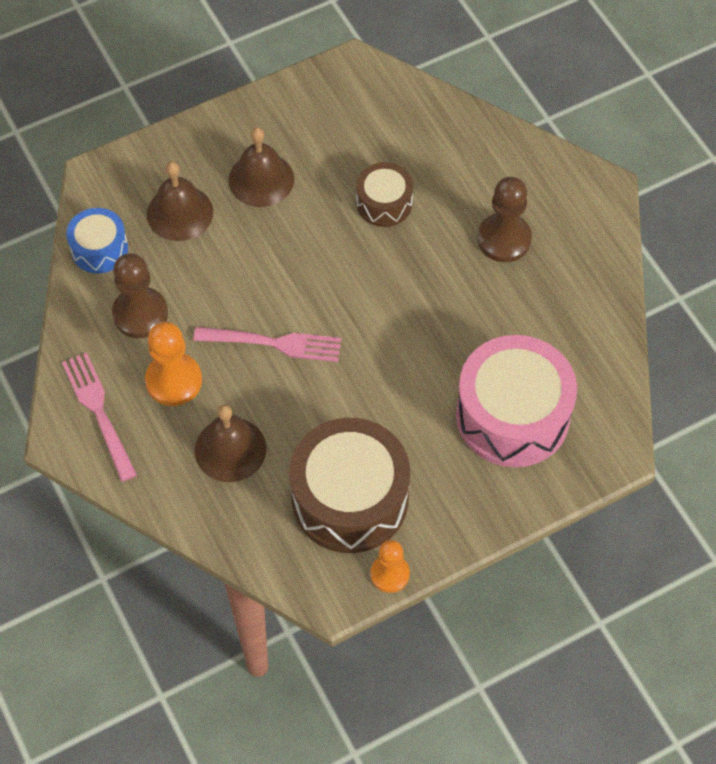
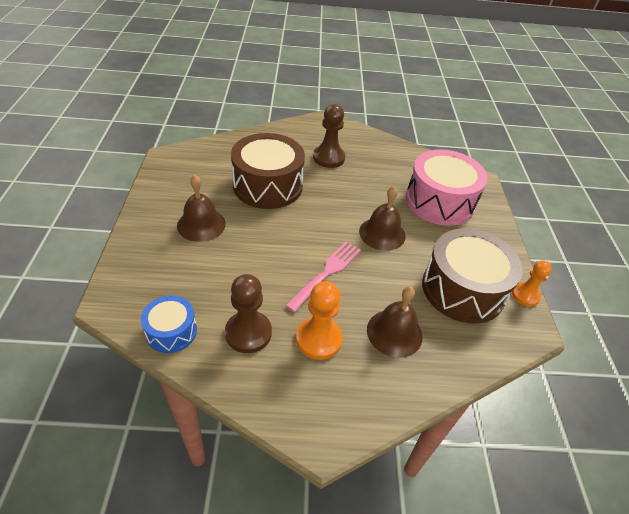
camera: 65 degrees left, 15 degrees down
(99, 412) = (315, 400): pink fork -> none
(180, 213) = (186, 273): brown bell -> brown bell (382, 233)
(384, 203) = (268, 185): brown drum -> brown drum, size x1.90

